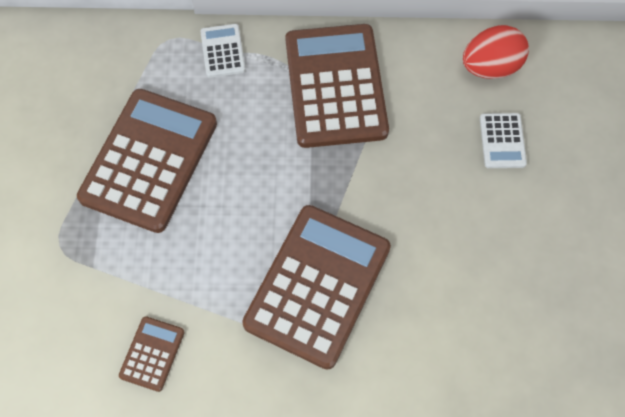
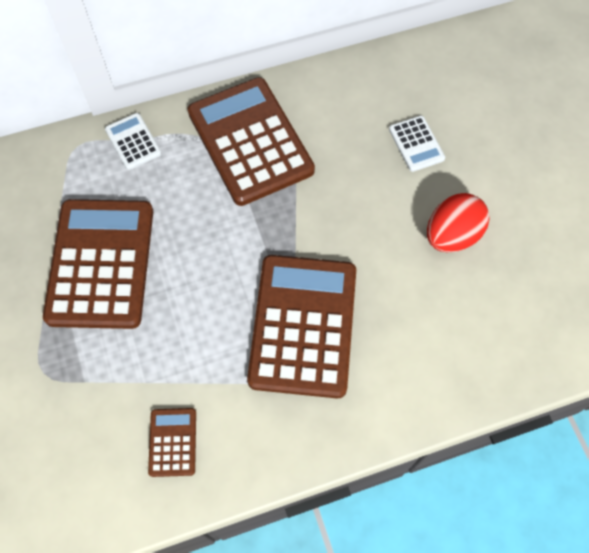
camera: 20 degrees left, 0 degrees up
(490, 67) = (381, 83): red egg -> red egg (452, 235)

